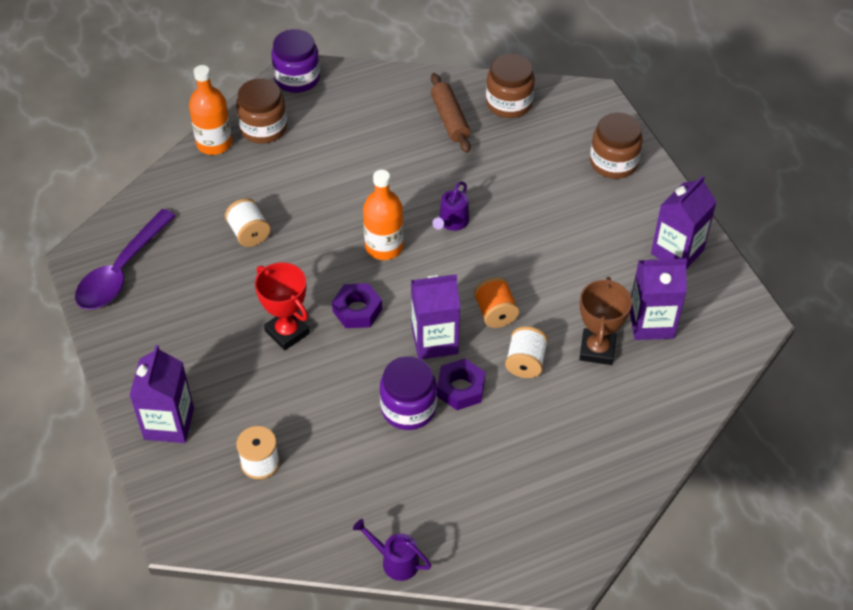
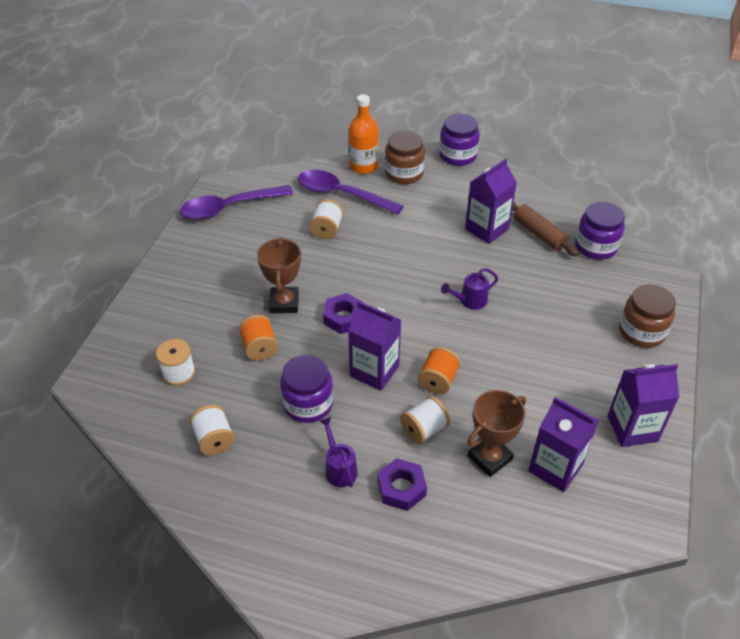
camera: 40 degrees right, 5 degrees down
(169, 423) = (155, 312): purple carton -> purple carton (486, 229)
(225, 187) = (342, 194): none -> purple spoon
(287, 332) = (284, 303): red trophy -> brown trophy
(311, 389) = (259, 348): none -> orange spool
(360, 495) = (214, 439): none -> white spool
(384, 247) = (405, 289): orange bottle -> none
(395, 561) = (187, 501): purple watering can -> purple watering can (339, 468)
(450, 119) = (539, 234): brown rolling pin -> brown rolling pin turned 60 degrees counterclockwise
(460, 388) = (358, 415): purple nut -> purple nut (401, 488)
(509, 103) = (596, 247): brown jar -> purple jar

